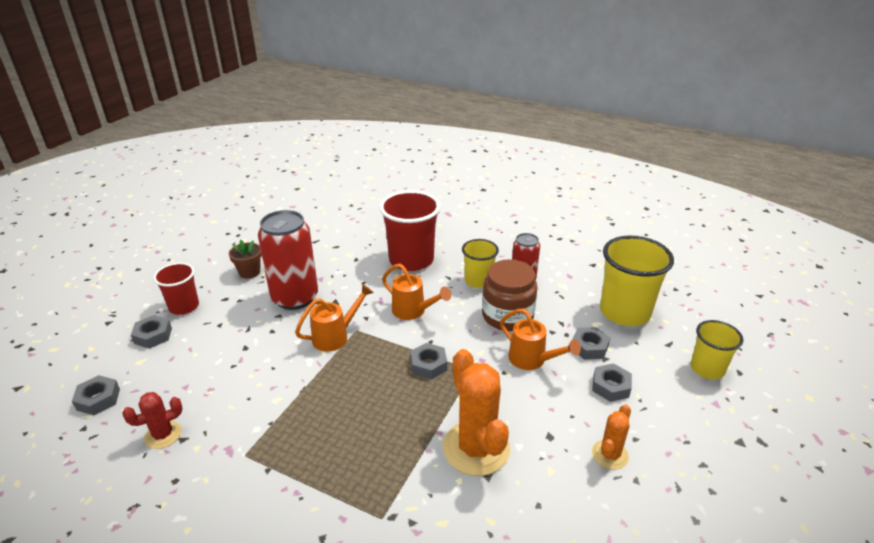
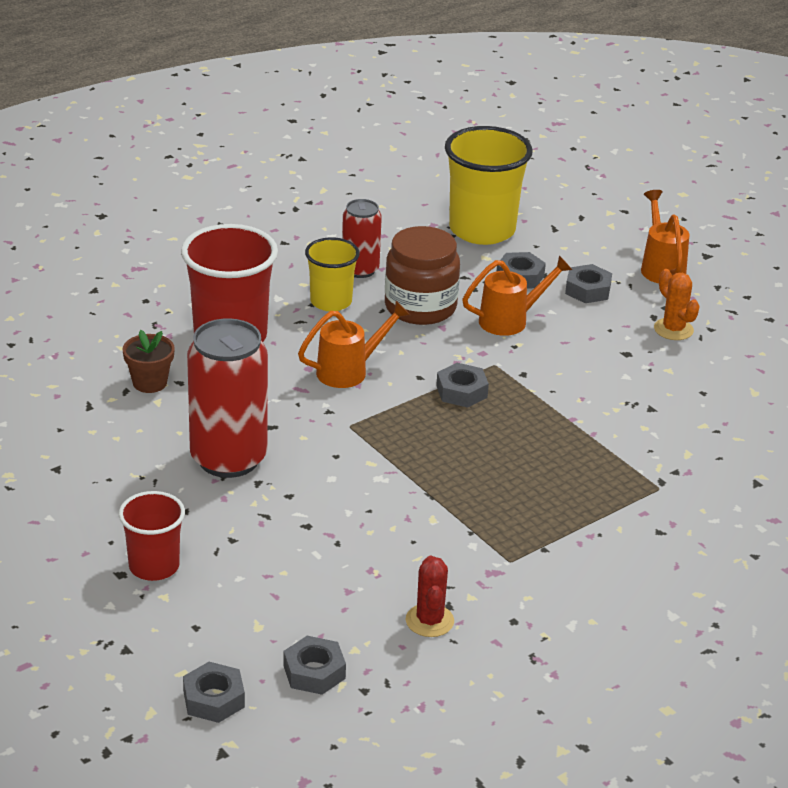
camera: 65 degrees left, 0 degrees up
(153, 335) = (204, 606): grey nut -> grey nut (213, 699)
(249, 272) = (117, 487): brown flower pot -> brown flower pot (150, 383)
(335, 336) = (348, 445): orange watering can -> orange watering can (661, 267)
(476, 448) = (611, 402): orange cactus -> none
(707, 369) = (607, 225): yellow cup -> none

